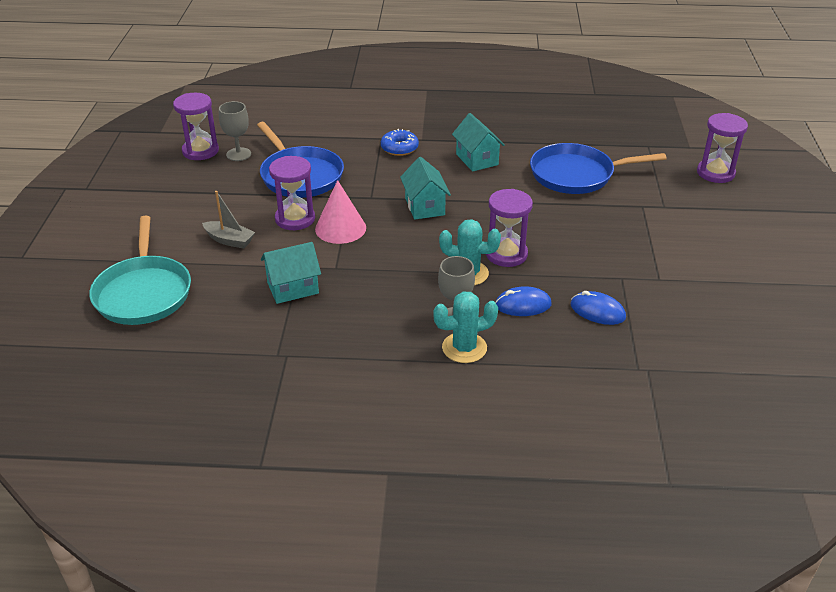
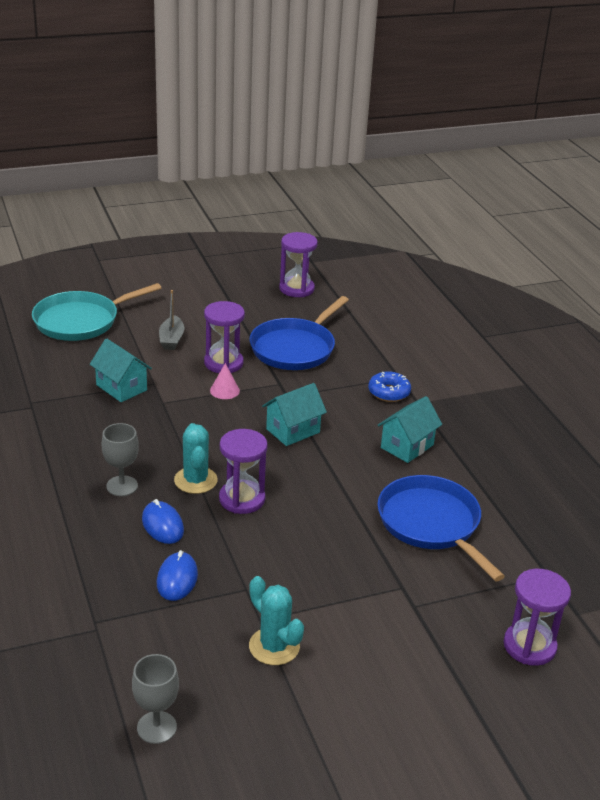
camera: 65 degrees right, 5 degrees down
(238, 154) = (306, 308): grey goblet -> grey goblet (156, 727)
(340, 228) = (224, 390): pink cone -> pink cone, size x0.58
(464, 348) = (80, 500): turquoise cactus -> turquoise cactus (274, 646)

